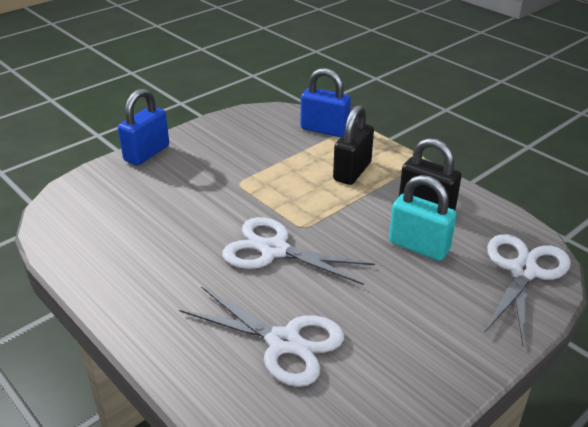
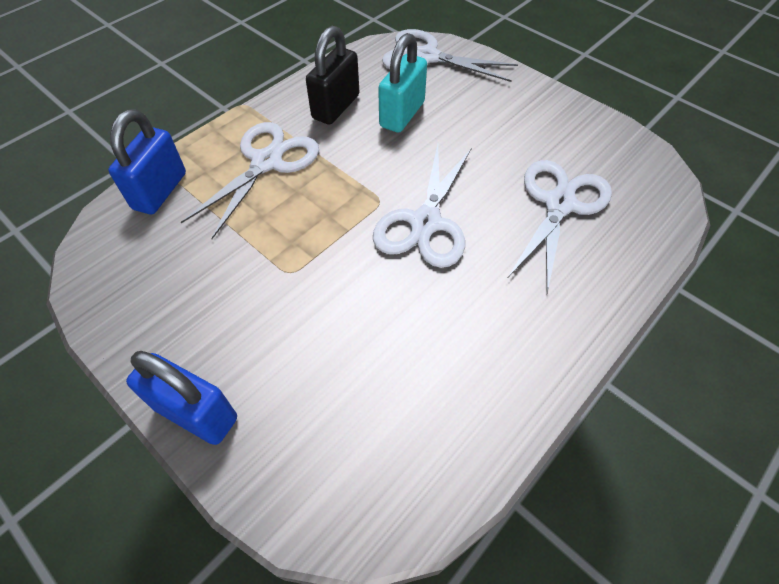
camera: 95 degrees left, 20 degrees up
(352, 171) = (266, 162): black padlock -> white scissors

